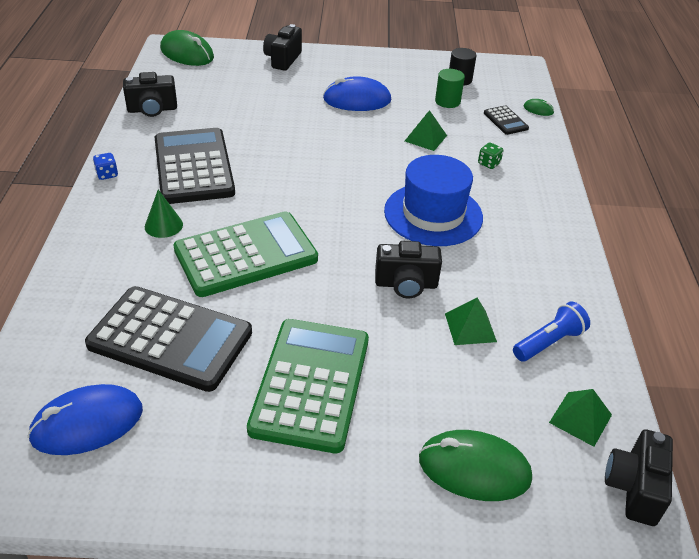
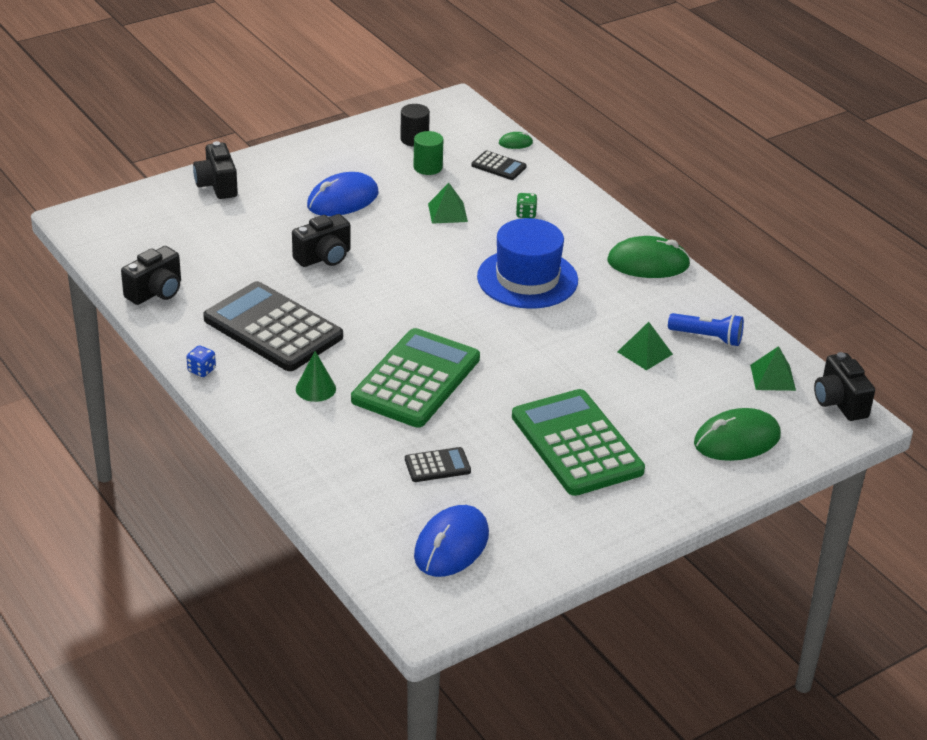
camera: 35 degrees left, 5 degrees down
(170, 339) = (437, 465): black calculator -> black calculator, size x0.44
(187, 53) = (106, 218): green mouse -> green mouse (648, 263)
(406, 284) = (566, 344): black camera -> black camera (324, 257)
(548, 342) = (707, 337): blue flashlight -> blue flashlight turned 90 degrees clockwise

